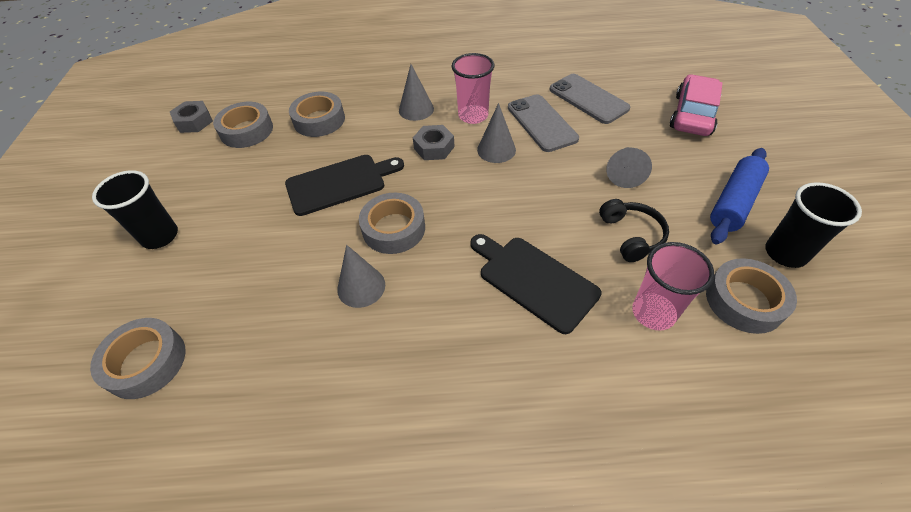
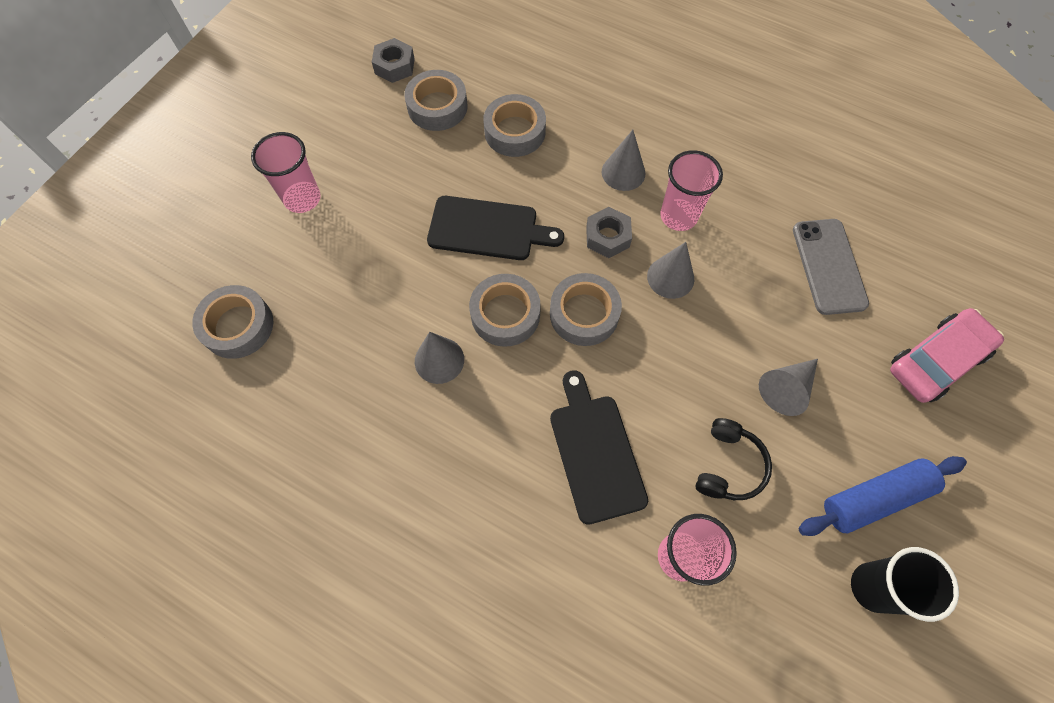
camera: 30 degrees right, 15 degrees up
(160, 236) = (302, 199): black cup -> pink cup
(541, 123) = (747, 270): grey phone -> none
(744, 301) = (780, 604): grey tape -> grey tape (584, 314)

